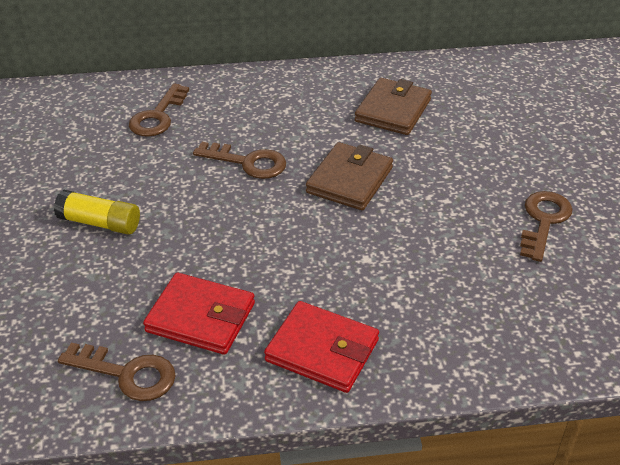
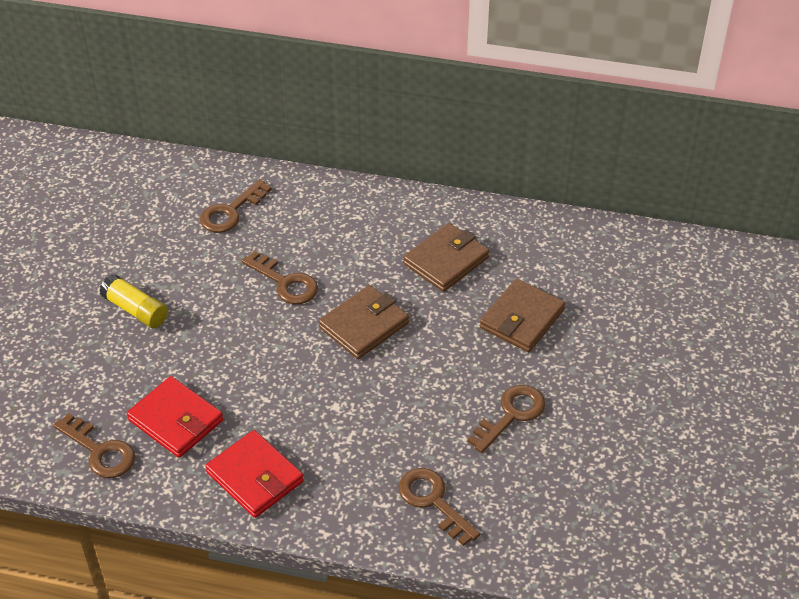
camera: 20 degrees right, 5 degrees up
(495, 140) = (522, 319): none -> brown wallet
(525, 320) = (433, 501): none -> brown key

